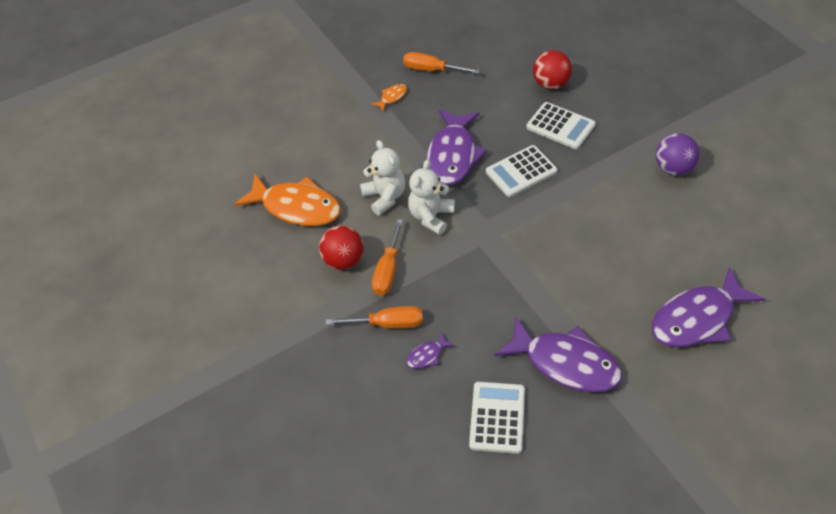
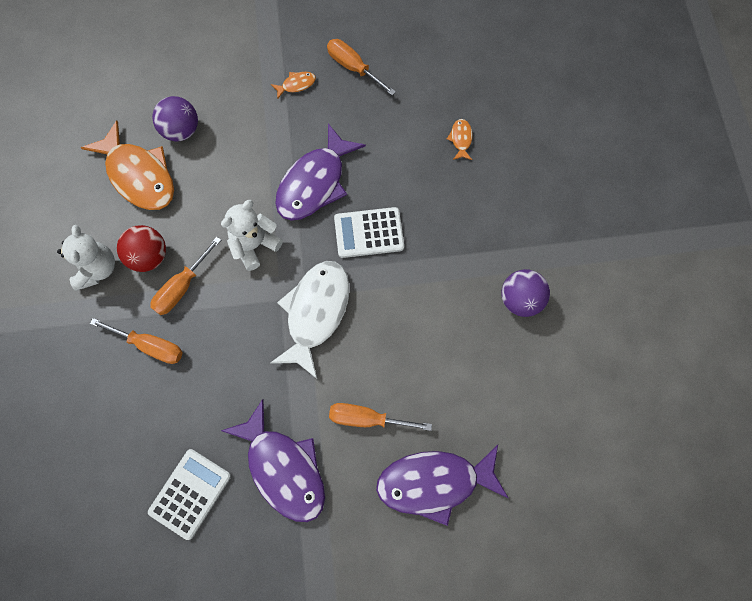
camera: 20 degrees right, 20 degrees up
(313, 163) = (181, 130): none -> purple ball
(385, 197) = (225, 202): white teddy bear -> white teddy bear (97, 269)
(427, 355) = (166, 397): purple fish -> none
(515, 242) = (315, 313): none -> white fish
(551, 84) = (461, 139): red ball -> orange fish
(560, 126) = (439, 196): white calculator -> none
(610, 298) = (367, 419): none -> orange screwdriver

